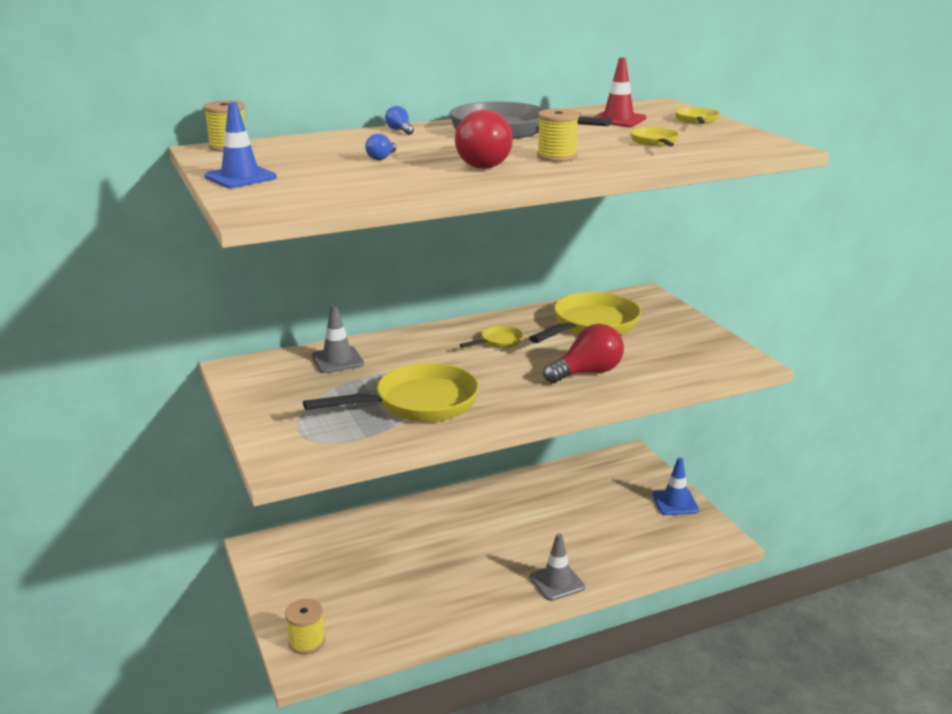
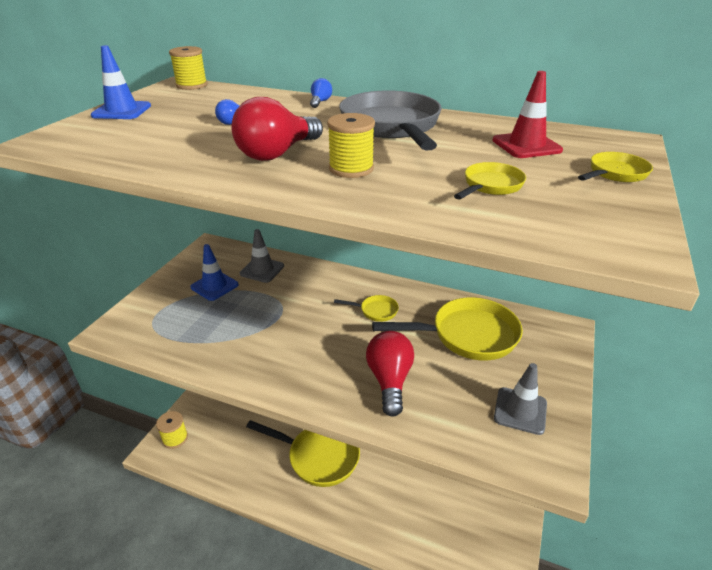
camera: 45 degrees right, 10 degrees up
(418, 403) = (244, 333): yellow pan -> yellow pan (318, 457)
(557, 582) = (340, 514): grey traffic cone -> grey traffic cone (520, 411)
(587, 373) = (389, 380): red light bulb -> red light bulb turned 105 degrees counterclockwise
(675, 502) = (508, 517): blue traffic cone -> blue traffic cone (214, 286)

